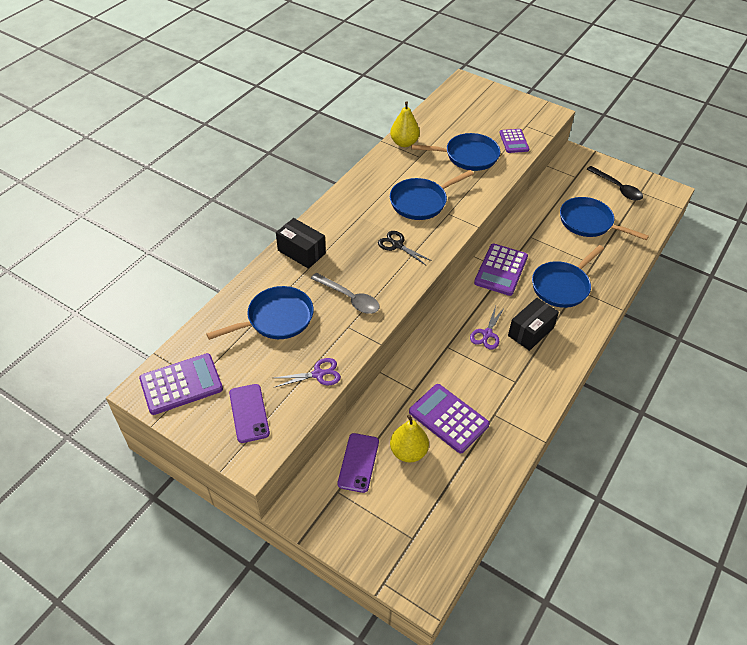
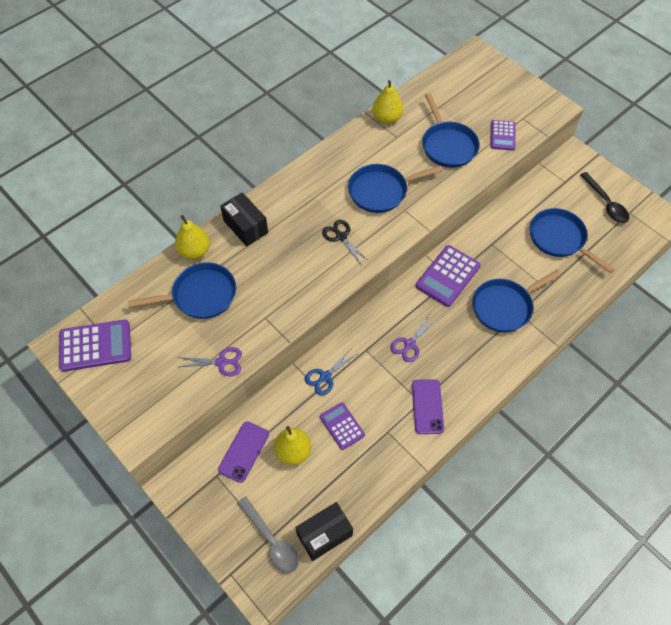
camera: 15 degrees right, 10 degrees up
(249, 413) = (147, 388): purple phone -> purple phone (427, 406)
(257, 281) = (195, 251): none -> yellow pear
(349, 298) = (276, 287): grey spoon -> grey spoon (271, 540)
(416, 378) = (325, 377): none -> blue scissors
(448, 418) = (342, 426): purple calculator -> purple calculator, size x0.63
(468, 156) = (448, 145): blue pan -> blue pan turned 60 degrees clockwise
(530, 332) = (454, 351): black box -> black box (324, 534)

